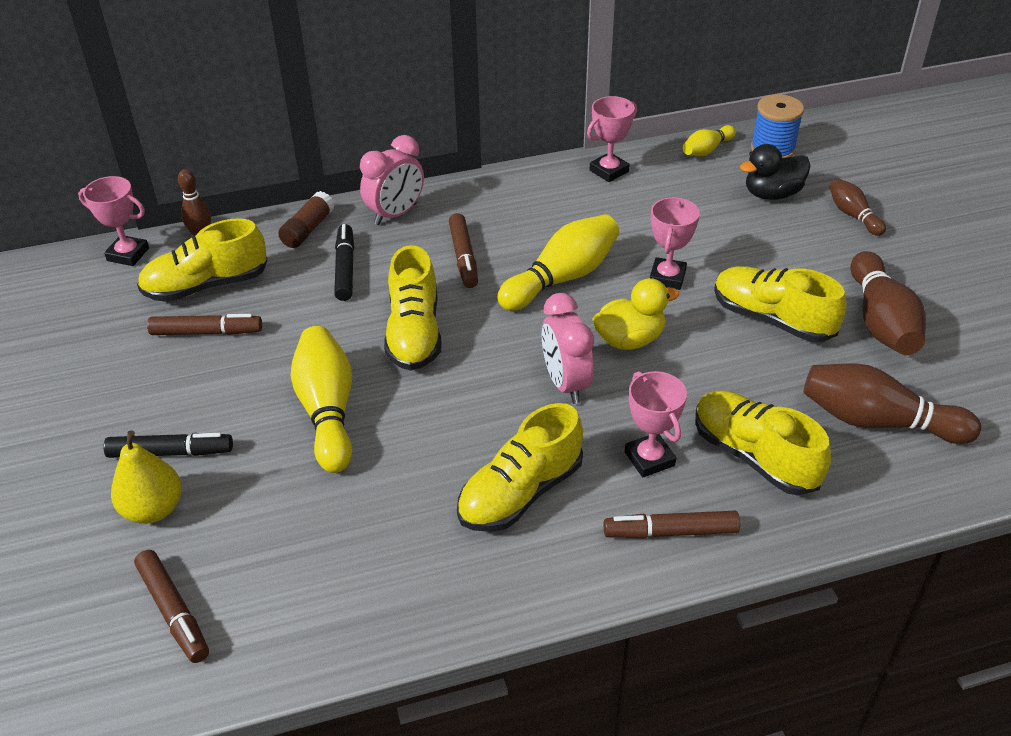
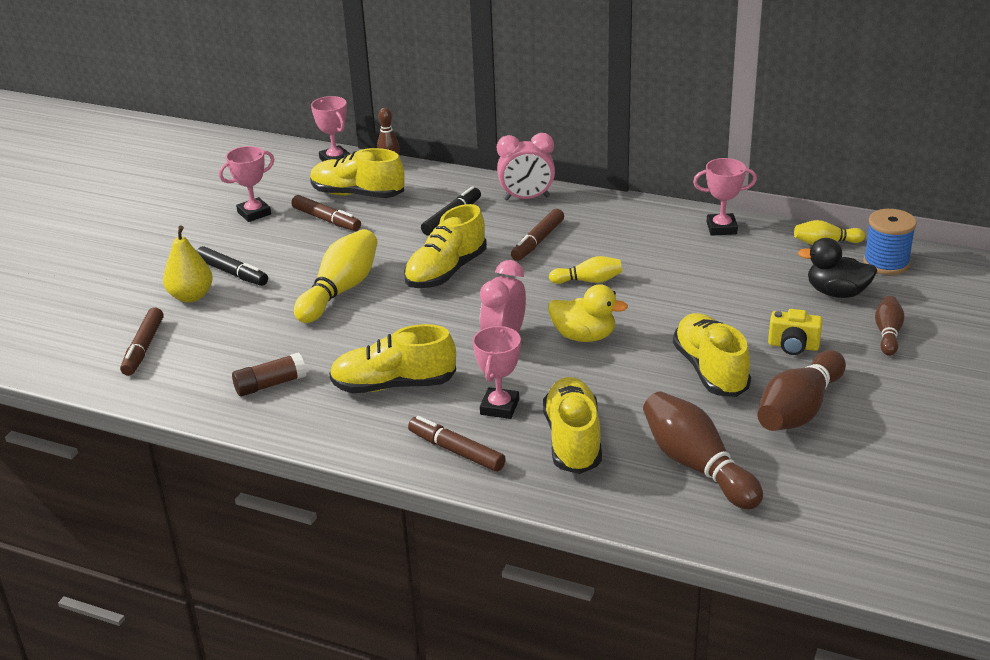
camera: 40 degrees right, 10 degrees down
(308, 229) = (458, 186): brown glue stick -> brown glue stick (270, 384)
(562, 278) = (588, 281): yellow bowling pin -> yellow bowling pin, size x0.55
(667, 277) = (667, 312): pink trophy -> pink trophy (254, 213)
(803, 262) = (793, 346): none -> yellow camera

